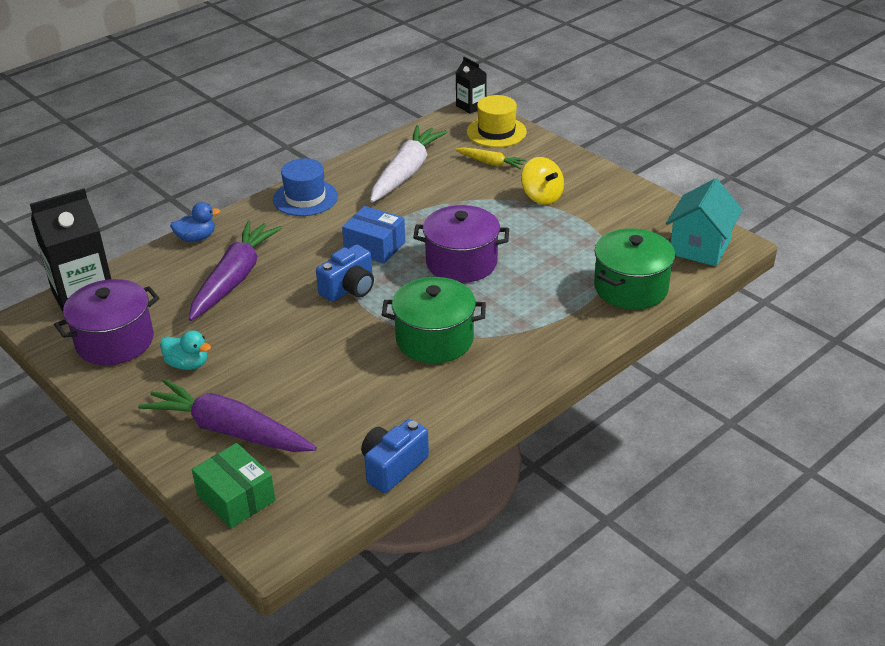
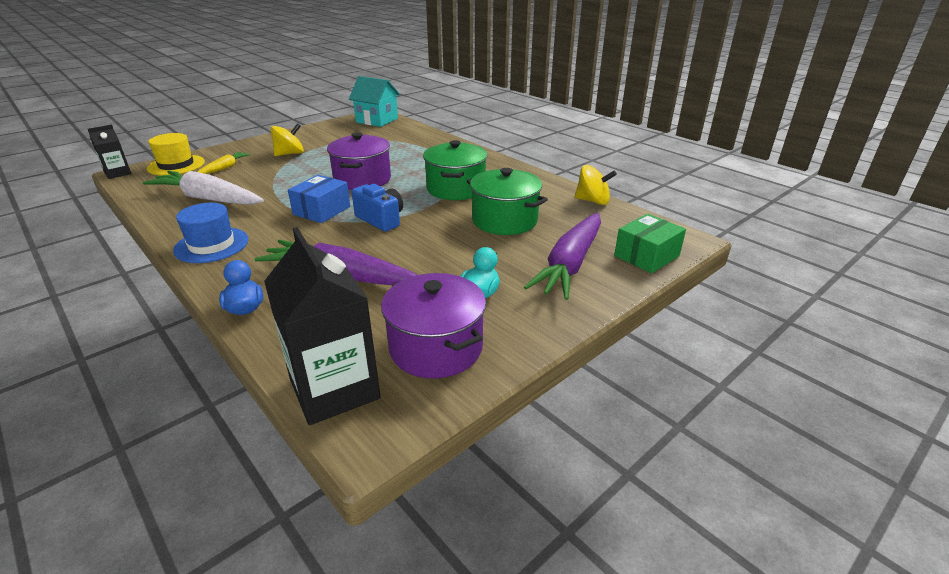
camera: 90 degrees left, 5 degrees down
(393, 467) = (592, 201): blue camera -> yellow spinning top
(630, 288) = (412, 136): green pot -> green pot (504, 220)

